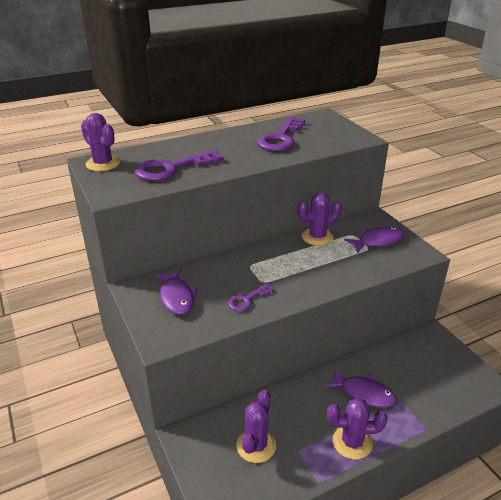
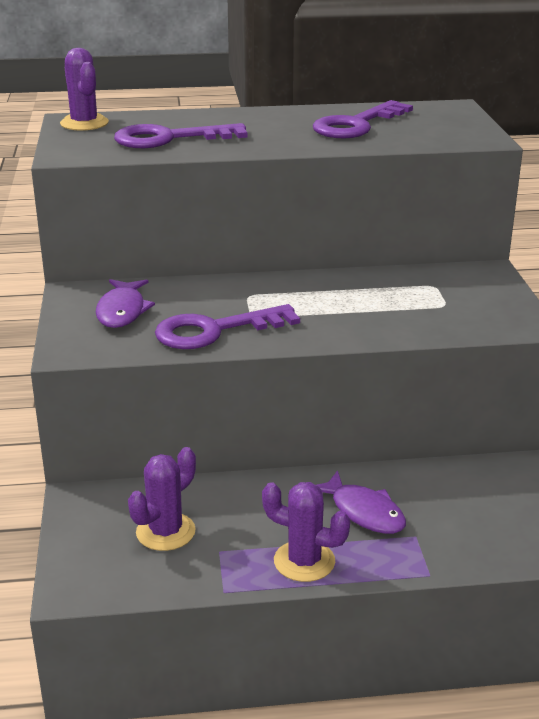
camera: 20 degrees right, 5 degrees down
(247, 300) = (215, 331): purple key -> purple key, size x1.87
(317, 237) = (376, 279): purple cactus -> none
(377, 241) = (467, 299): purple fish -> none

